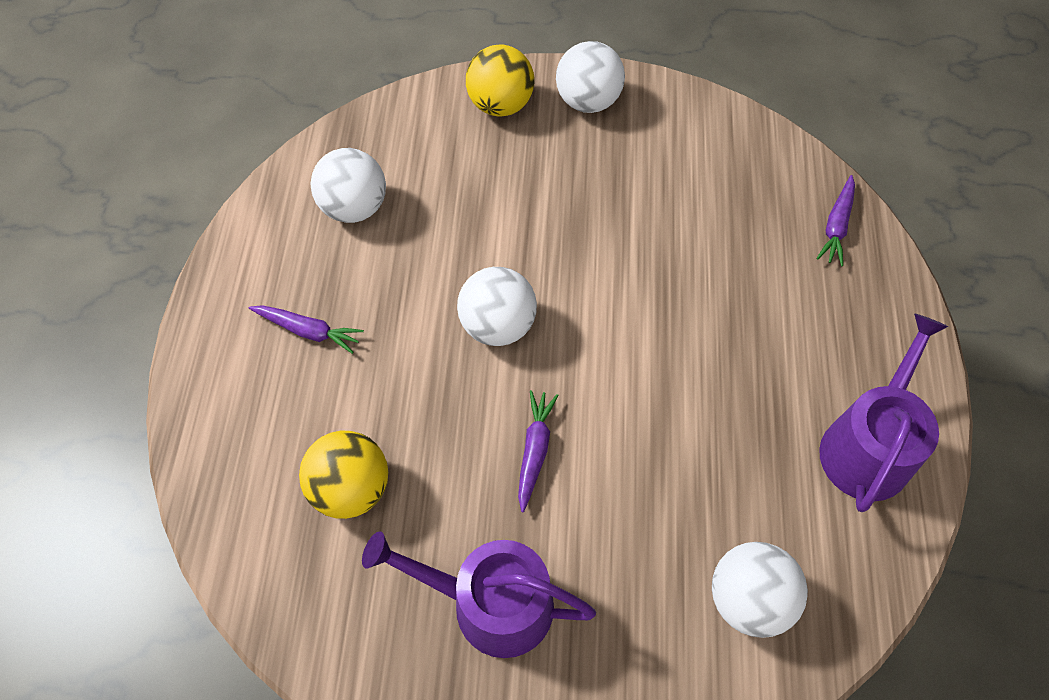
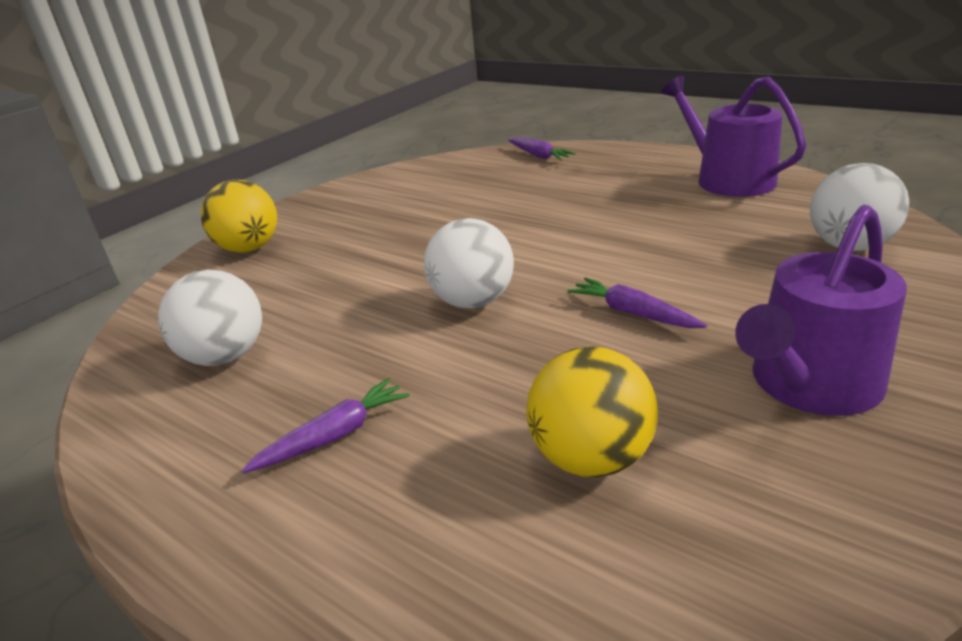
camera: 55 degrees left, 30 degrees down
(588, 101) = (310, 212): white ball -> none

